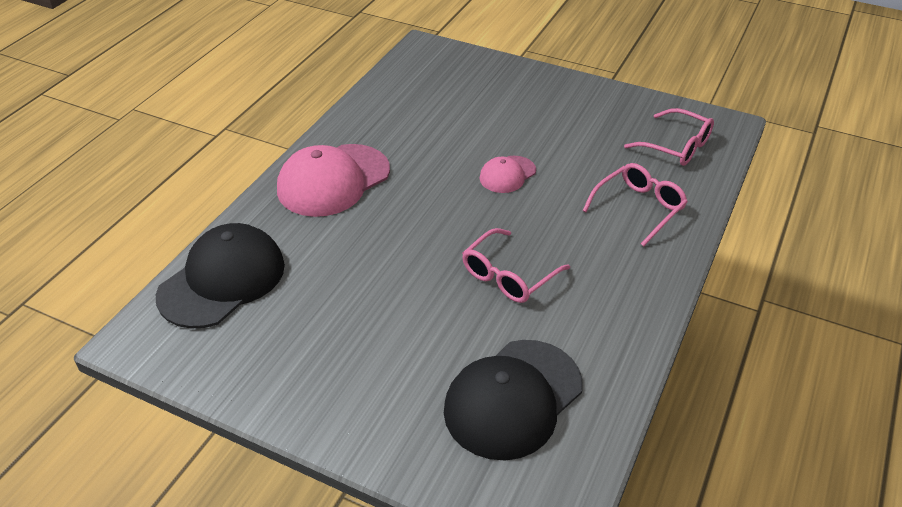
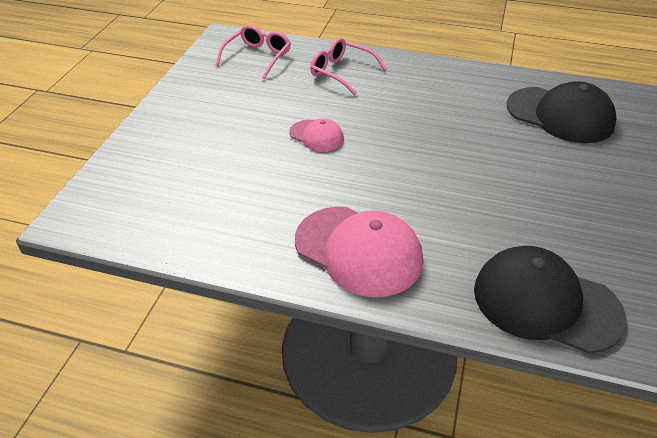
camera: 100 degrees left, 0 degrees up
(508, 276) = (445, 125): pink glasses -> none

